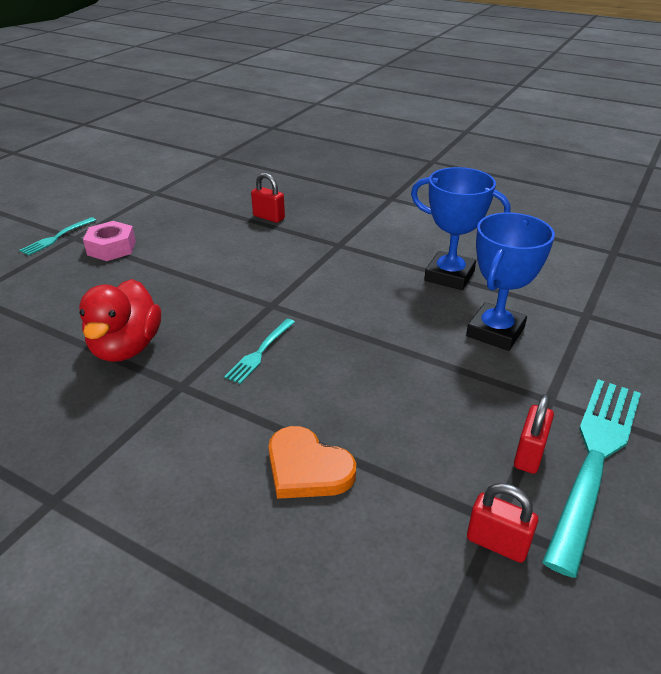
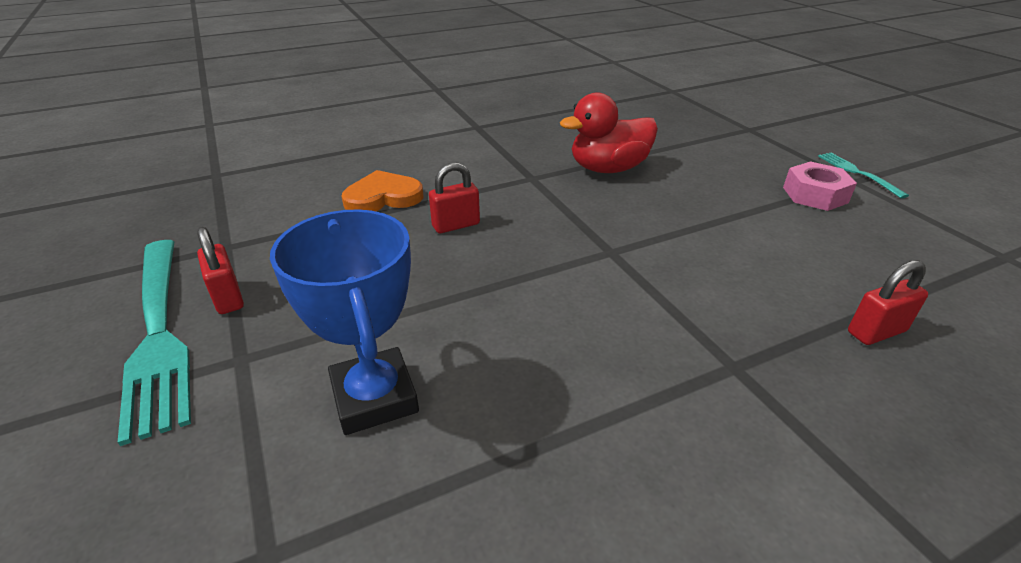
camera: 125 degrees right, 0 degrees up
(126, 347) = (608, 169): red duck -> red duck turned 60 degrees counterclockwise
(260, 353) = (534, 220): turquoise fork -> none
(449, 276) = (543, 444): blue trophy -> none
(497, 543) = (215, 238): red padlock -> red padlock (456, 225)

